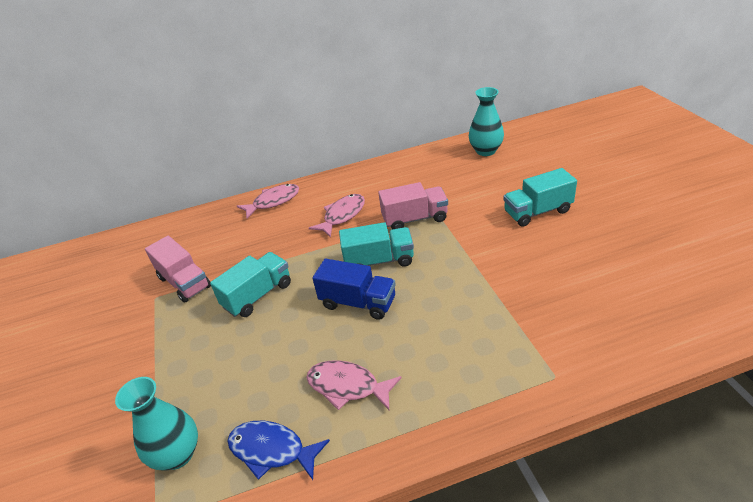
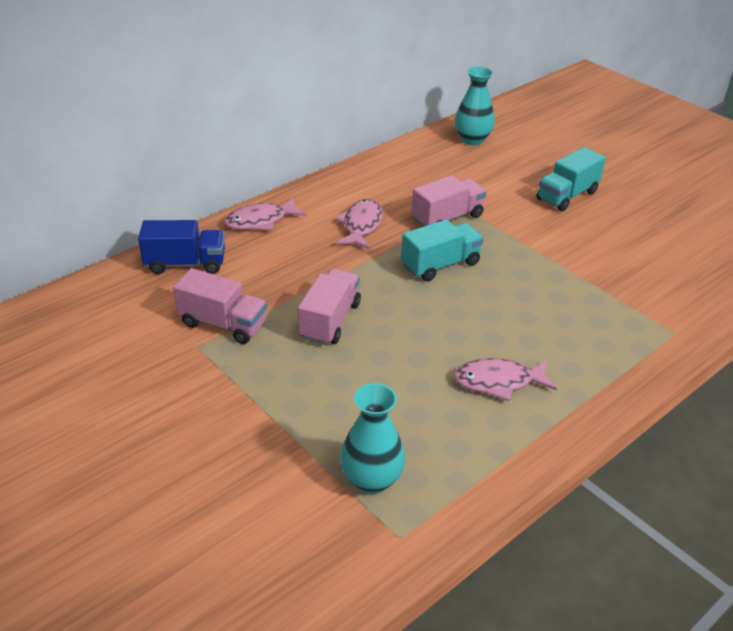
camera: 30 degrees left, 0 degrees up
(258, 295) = (330, 321): turquoise truck -> pink truck
(272, 450) = (467, 450): blue fish -> none
(273, 202) = (260, 221): pink fish -> pink fish turned 150 degrees counterclockwise
(358, 303) = (449, 308): blue truck -> blue truck (185, 264)

